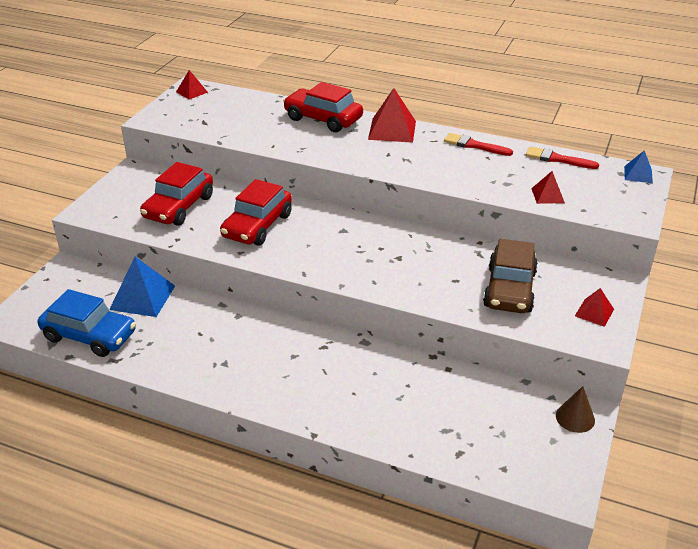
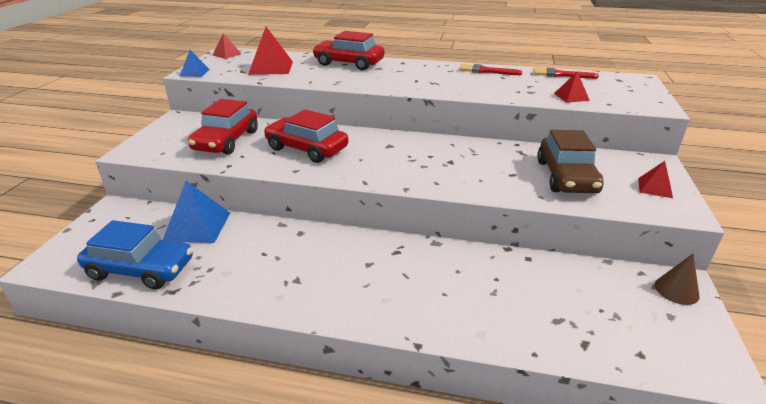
camera: 10 degrees left, 5 degrees down
(257, 226) = (307, 149): red car -> red car turned 105 degrees clockwise
(392, 130) = (411, 66): red pyramid -> red pyramid (271, 67)
(638, 174) = (633, 79): blue pyramid -> blue pyramid (194, 72)

